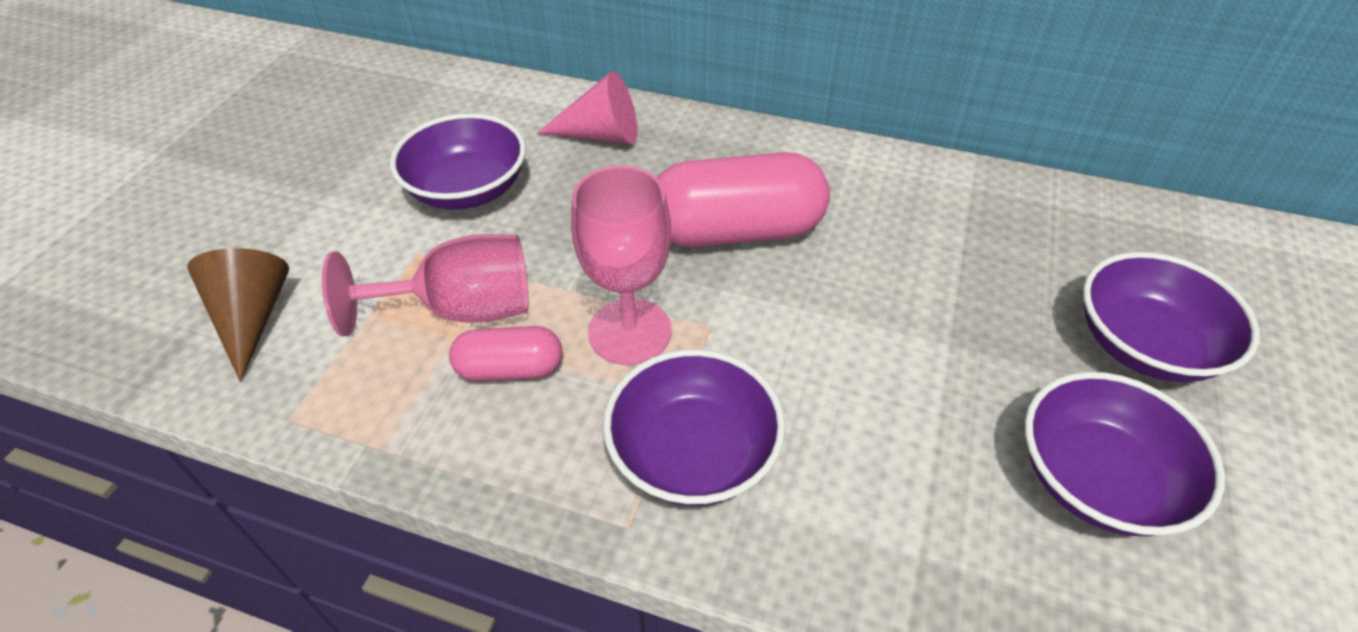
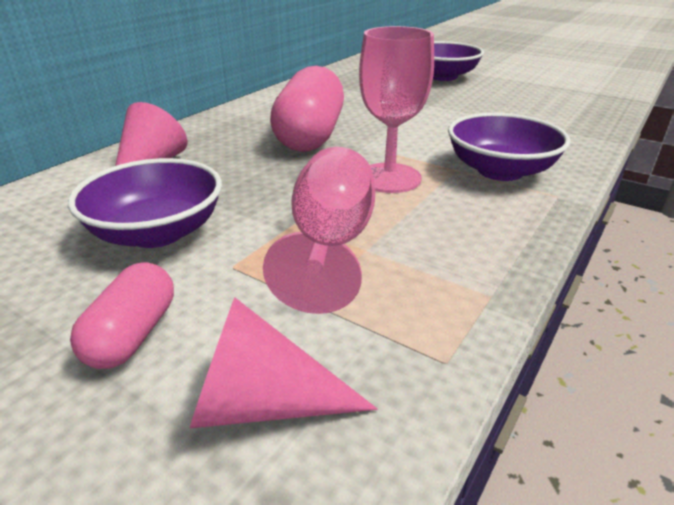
camera: 75 degrees left, 15 degrees down
(252, 318) = (262, 403): brown cone -> pink cone
(510, 369) = (411, 226): pink capsule -> pink capsule (132, 334)
(1096, 479) = (516, 96): purple bowl -> none

